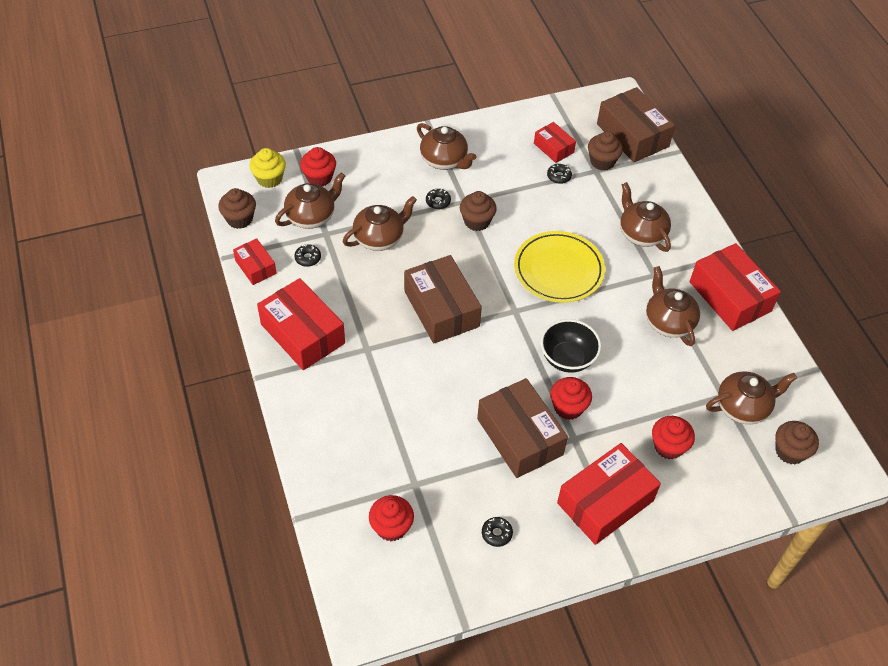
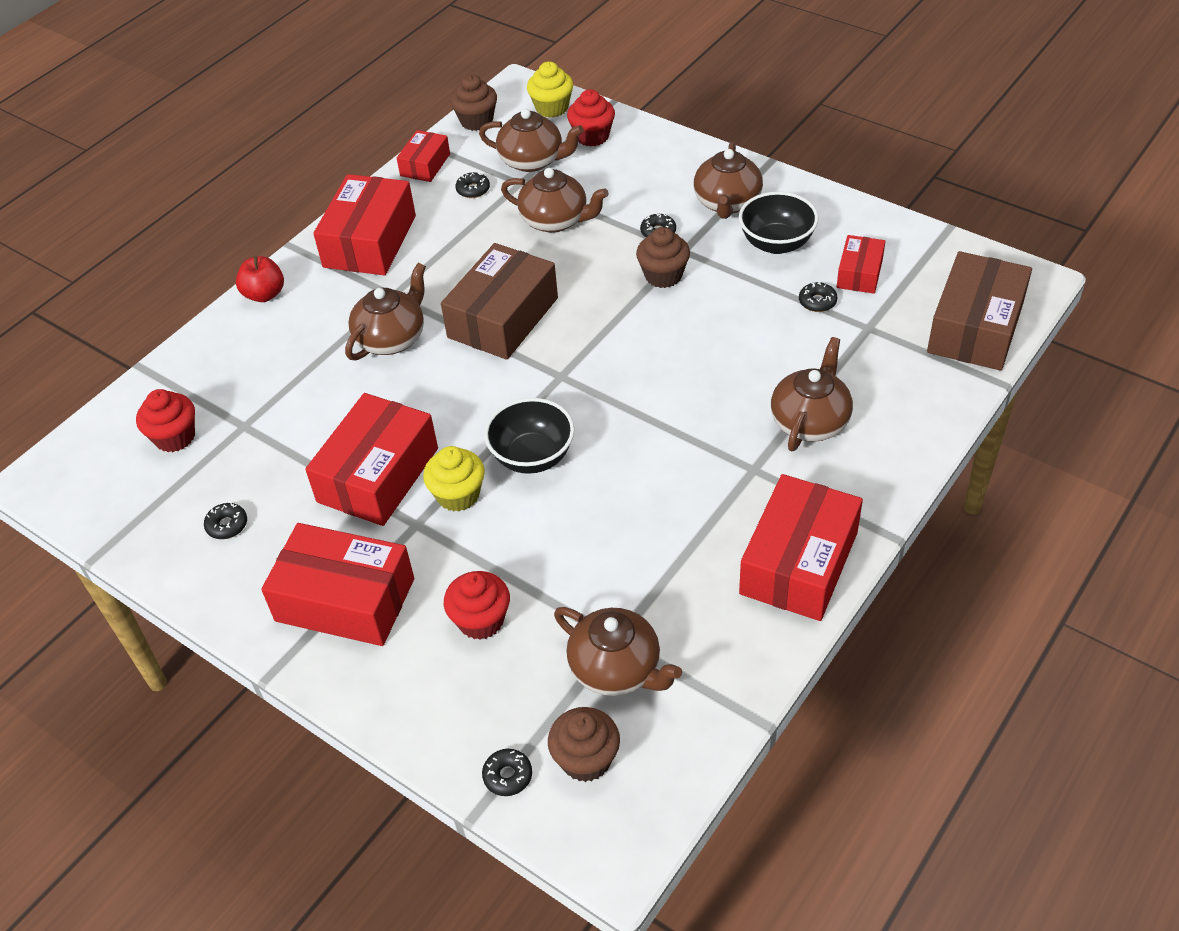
camera: 60 degrees right, 5 degrees down
(298, 414) = (264, 294): none -> red apple
(498, 162) = (776, 243): none -> black bowl
(520, 436) = (378, 475): brown box -> red box
(558, 270) = (663, 379): yellow plate -> none
(568, 407) = (458, 495): red cupcake -> yellow cupcake
(602, 161) = (891, 325): brown cupcake -> none
(668, 322) = (687, 521): brown teapot -> brown teapot (392, 338)
(778, 490) = (508, 776): none -> black donut

